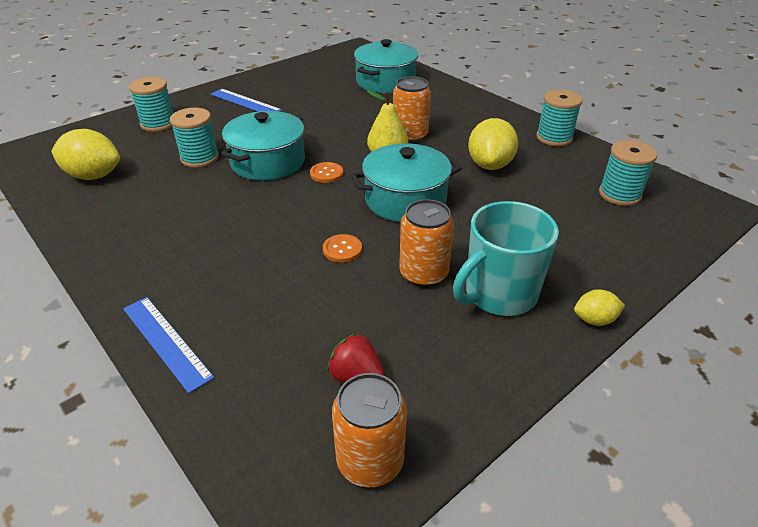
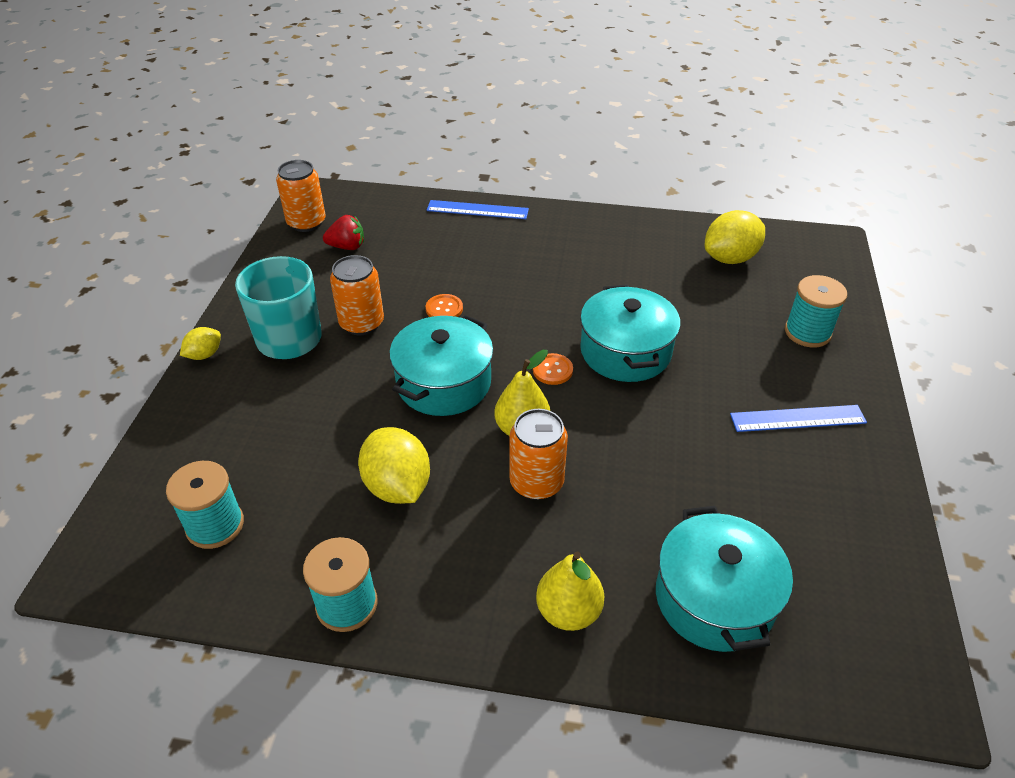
camera: 140 degrees right, 5 degrees up
(199, 158) = (689, 320): turquoise spool -> none
(450, 100) = (568, 611): none -> yellow pear

